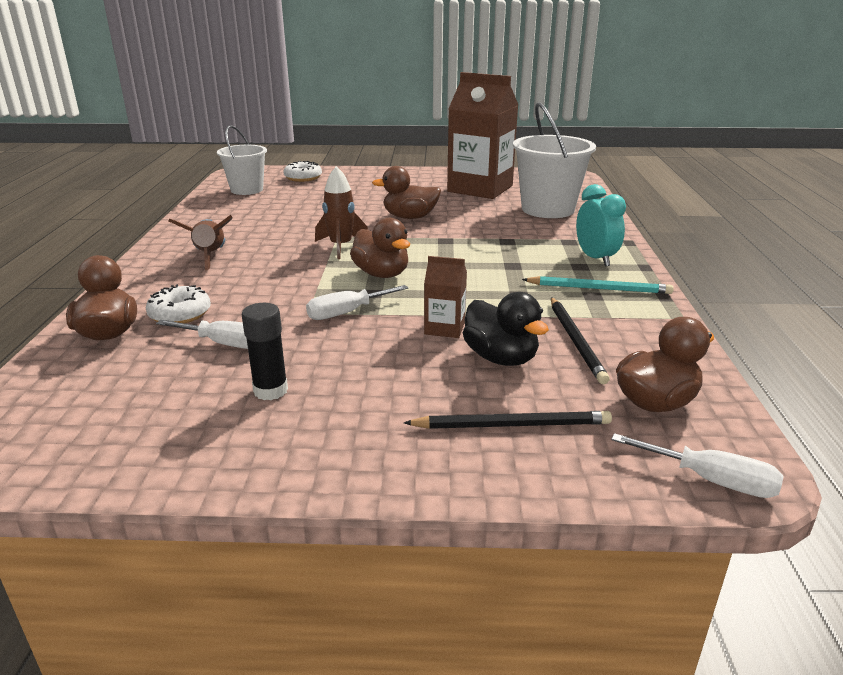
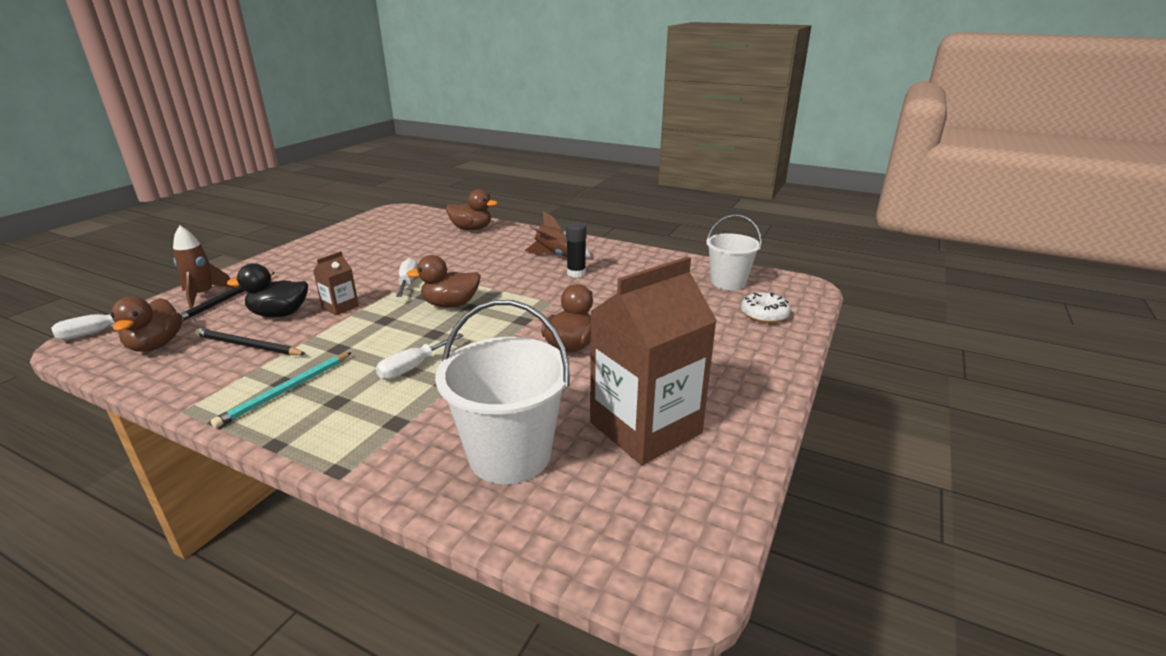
camera: 115 degrees right, 0 degrees up
(180, 314) = (472, 243): white donut -> none
(225, 344) = (419, 250): white screwdriver -> white screwdriver (413, 367)
(270, 390) = (357, 254): black glue stick -> black glue stick (576, 273)
(341, 246) = (525, 299): brown rocket -> brown rocket (203, 295)
(595, 259) = (336, 420): turquoise clock -> none

